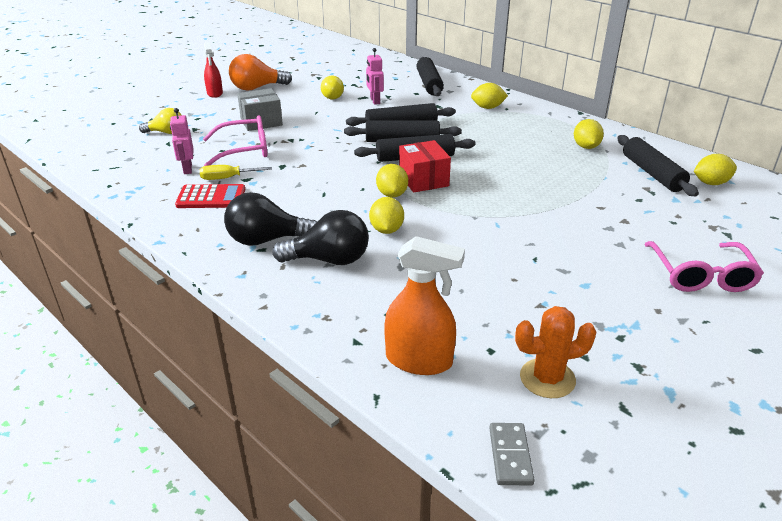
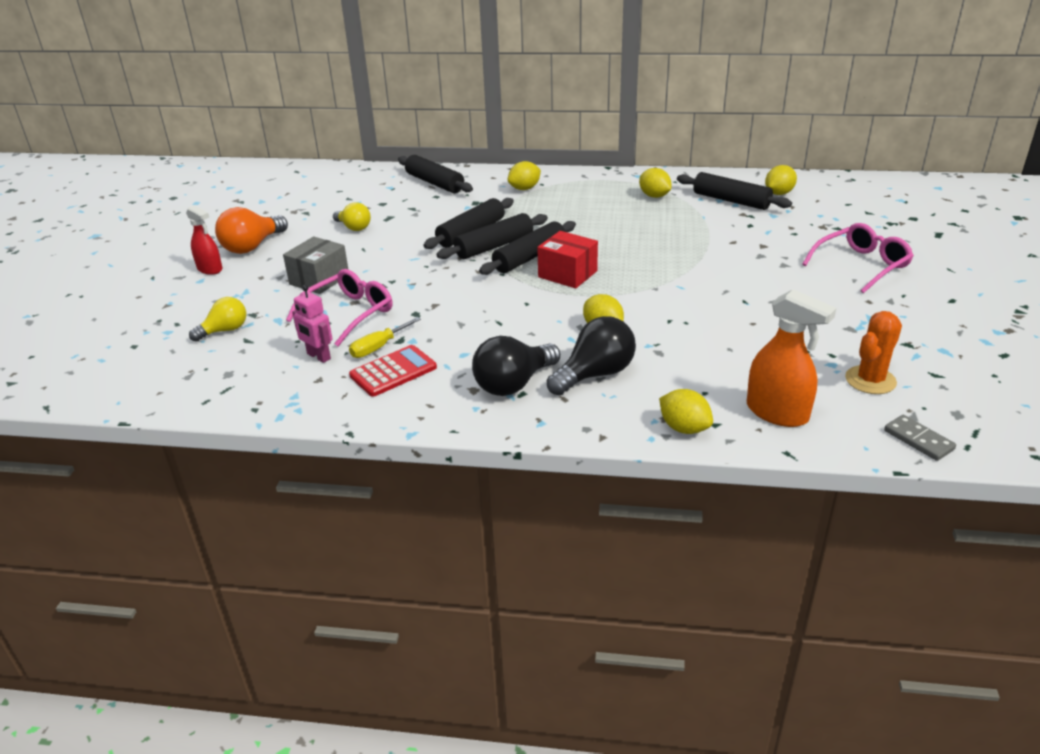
camera: 35 degrees left, 0 degrees up
(375, 101) = (407, 217): pink robot -> none
(392, 194) = (560, 297): yellow lemon -> yellow lemon (684, 428)
(419, 360) = (777, 413): orange spray bottle -> orange spray bottle turned 60 degrees clockwise
(701, 276) = (861, 265): pink glasses -> pink glasses turned 90 degrees counterclockwise

